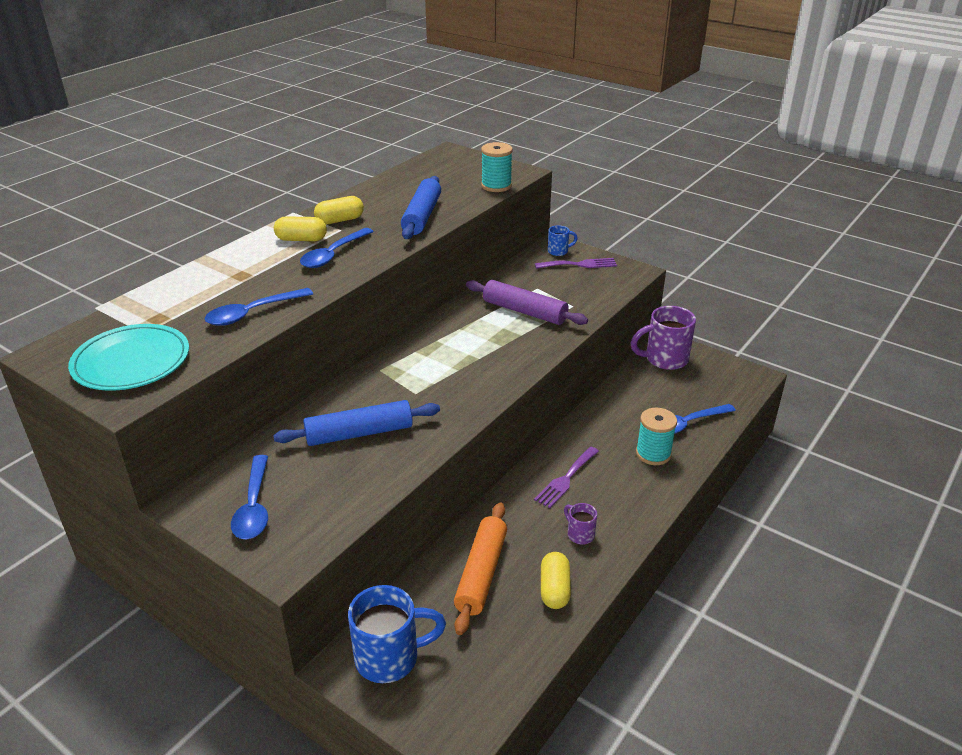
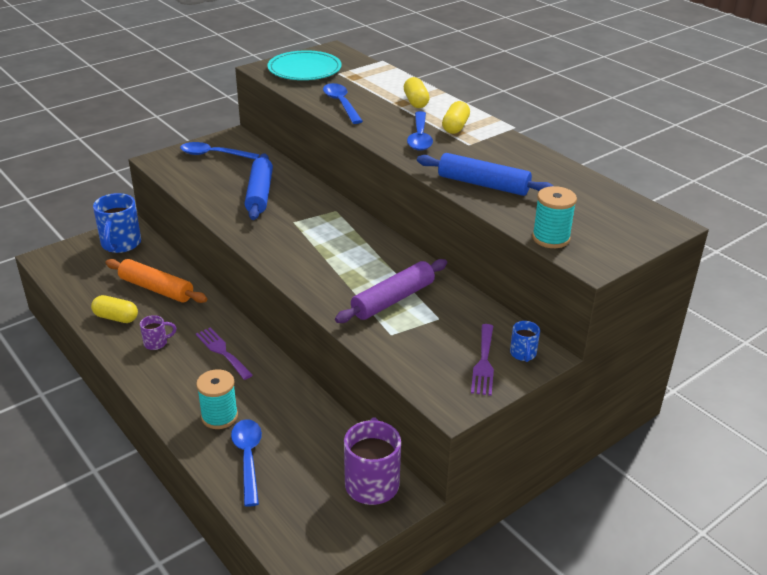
camera: 105 degrees right, 0 degrees up
(333, 254) = (419, 137): blue spoon -> blue spoon turned 135 degrees counterclockwise
(340, 220) = (488, 145): yellow capsule -> yellow capsule (415, 102)

